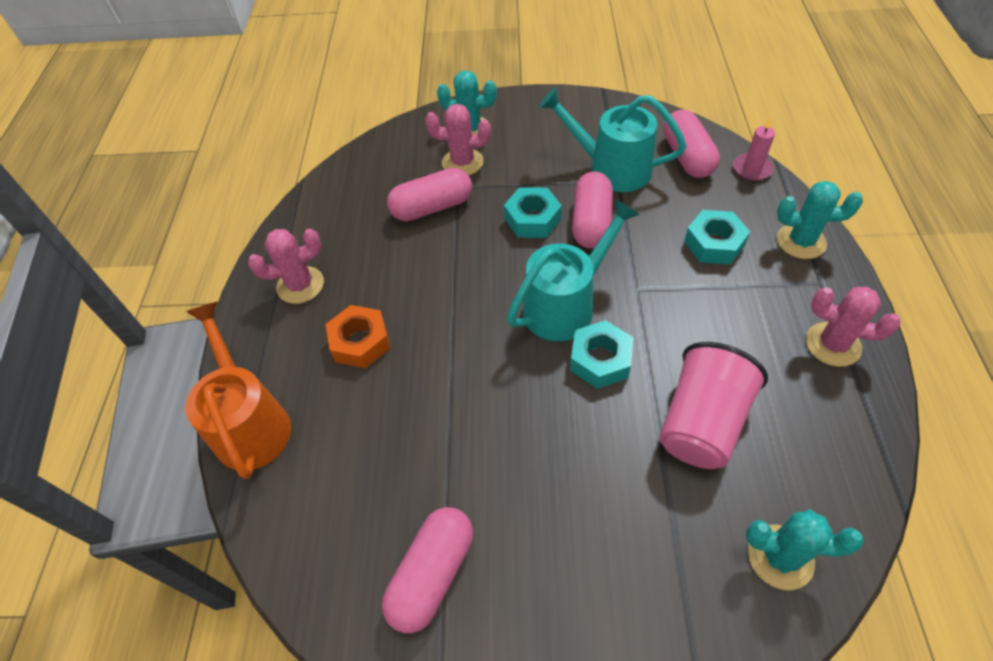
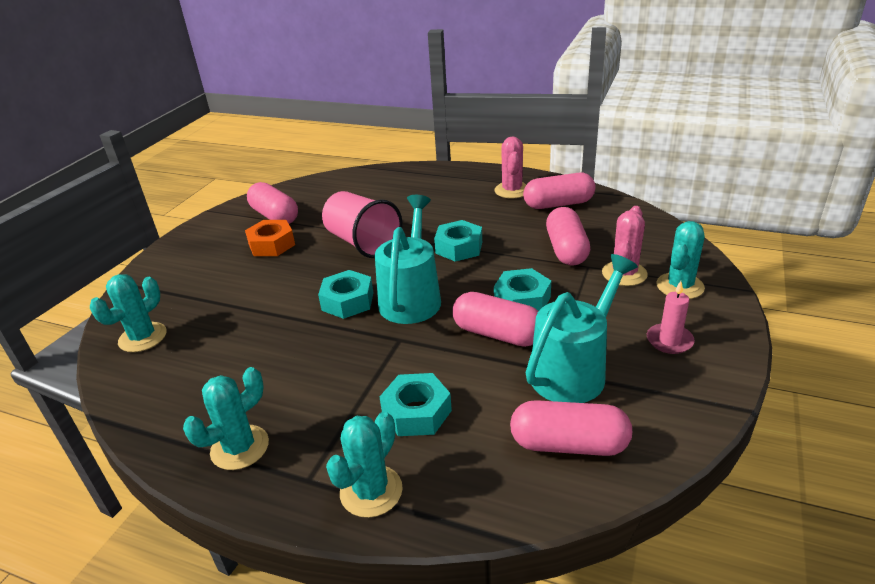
camera: 110 degrees right, 20 degrees down
(250, 422) = (414, 173): orange watering can -> none
(332, 234) = (558, 204): none -> pink capsule
(360, 342) = (445, 208): orange nut -> orange nut (272, 244)
(455, 296) = (459, 247): none -> turquoise nut
(566, 304) = (411, 297): turquoise watering can -> turquoise watering can turned 150 degrees counterclockwise
(701, 423) = (254, 335): pink cup -> pink cup (363, 243)
(752, 169) = (517, 503): pink candle -> pink candle (669, 341)
(833, 344) = (240, 447): pink cactus -> turquoise cactus

